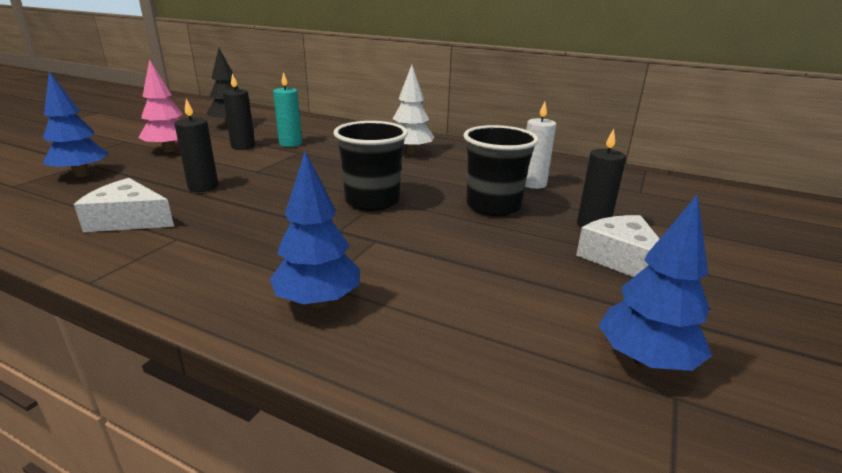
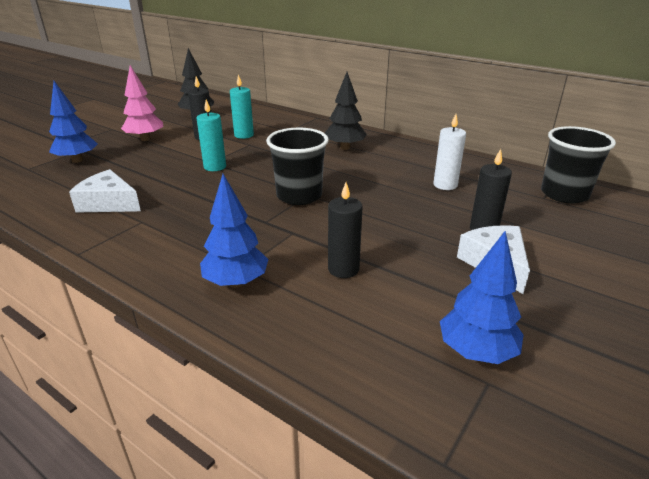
camera: 10 degrees right, 5 degrees up
(203, 187) = (167, 176): black candle -> black candle (343, 269)
(262, 175) = (215, 167): none -> turquoise candle
(410, 152) = (345, 147): white tree -> black tree
(493, 206) = (401, 206): black cup -> black cup (564, 194)

